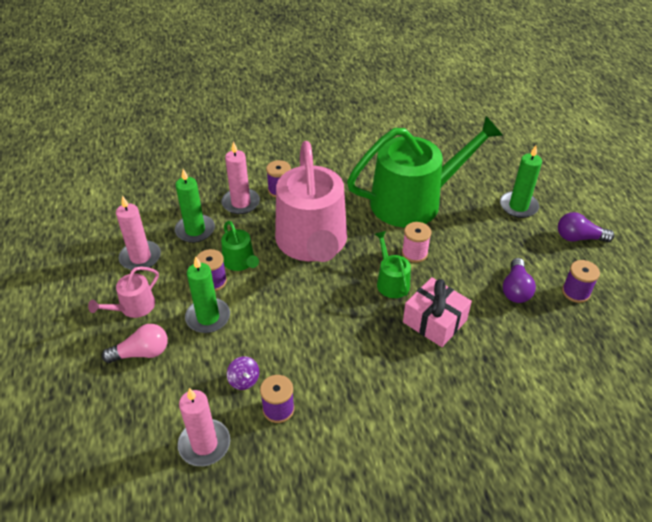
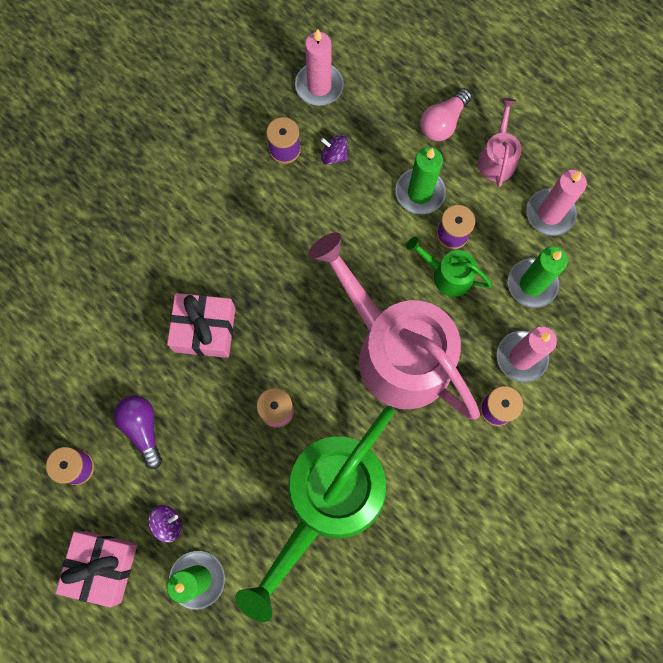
camera: 145 degrees right, 30 degrees up
(391, 282) = (277, 352): green watering can -> none
(524, 237) = (168, 523): none -> purple spinning top
(578, 238) = (103, 566): purple light bulb -> pink gift

